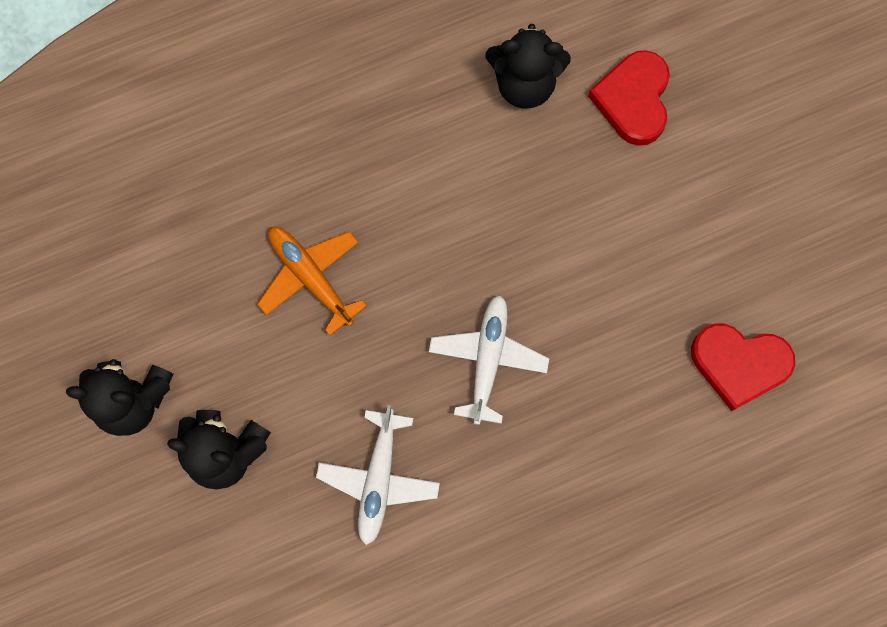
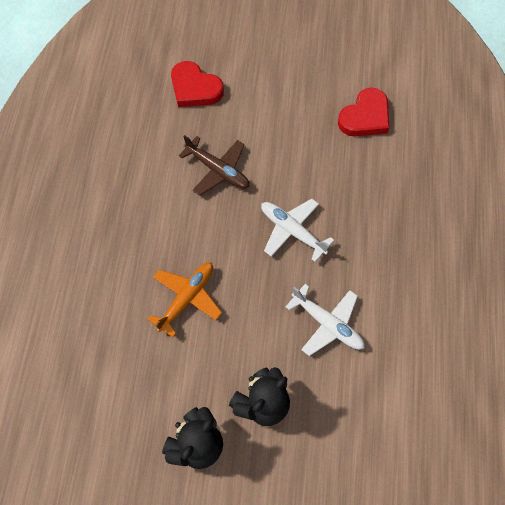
camera: 60 degrees left, 10 degrees down
(311, 278) = (186, 298): orange plane -> orange plane turned 135 degrees clockwise
(521, 208) = (218, 170): none -> brown plane
(524, 84) = (150, 132): black teddy bear -> none

